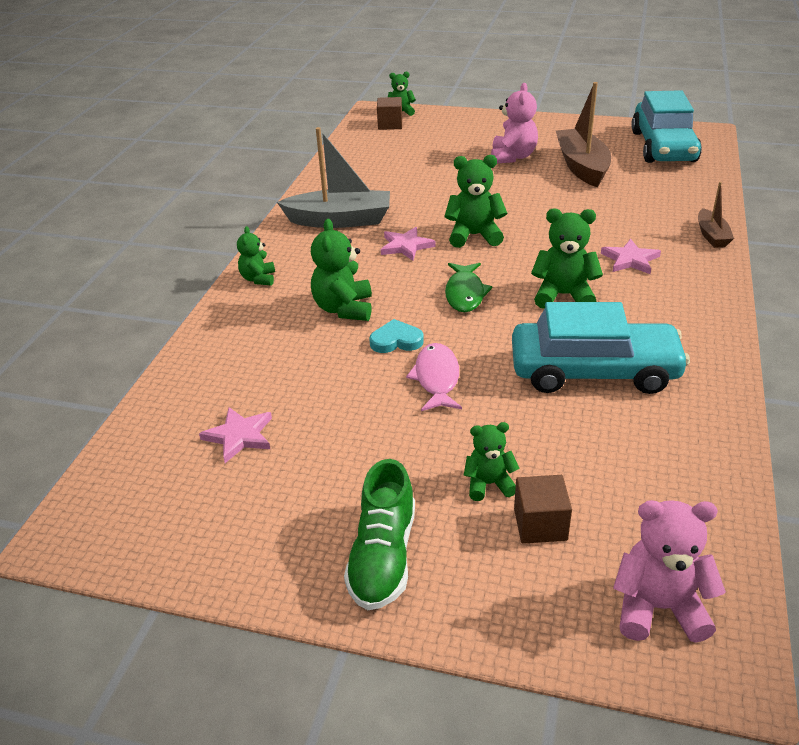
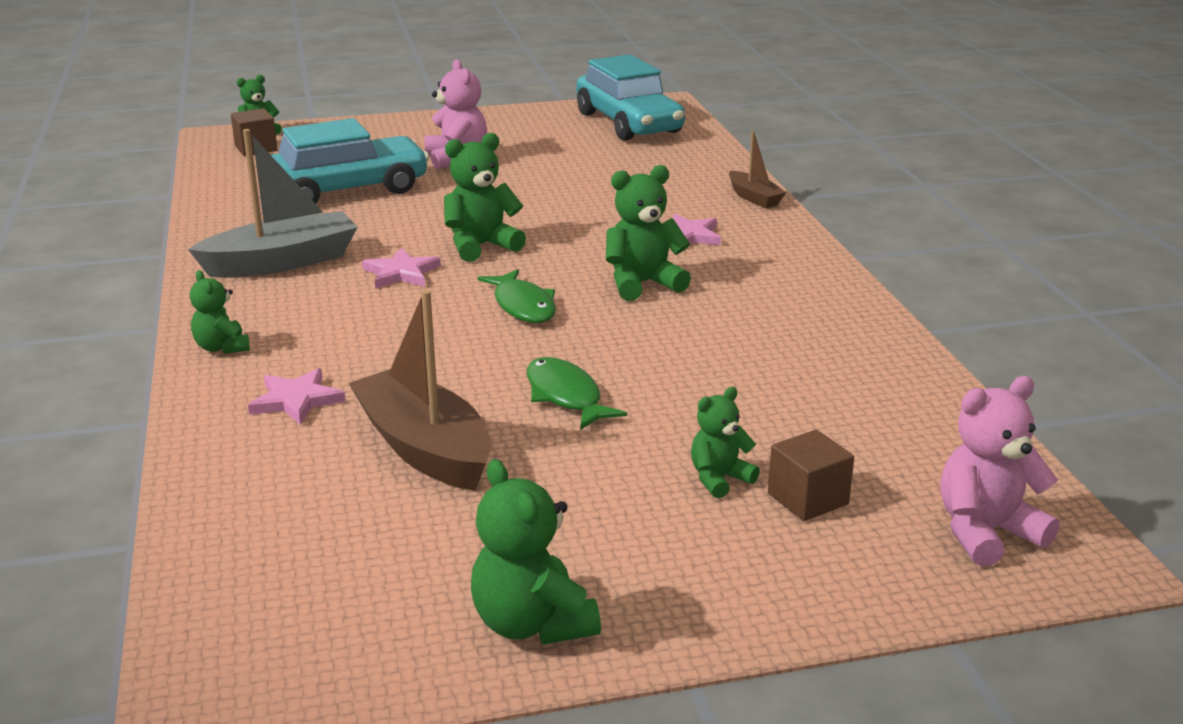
camera: 30 degrees left, 10 degrees down
(239, 436) = (360, 519): pink star -> pink star (296, 400)
(344, 309) = (378, 354): green teddy bear -> green teddy bear (532, 624)
(383, 556) = (661, 582): green shoe -> none
(396, 340) = (479, 371): turquoise heart -> none
(437, 378) = (565, 396): pink fish -> green fish
(582, 167) = (551, 156): brown boat -> brown boat (424, 448)
(594, 371) = (740, 347): turquoise car -> turquoise car (345, 190)

